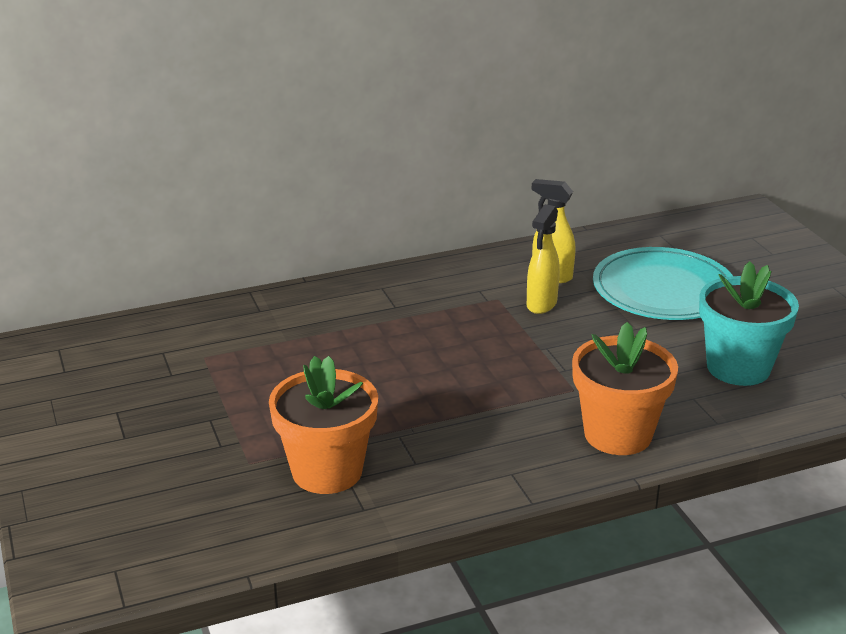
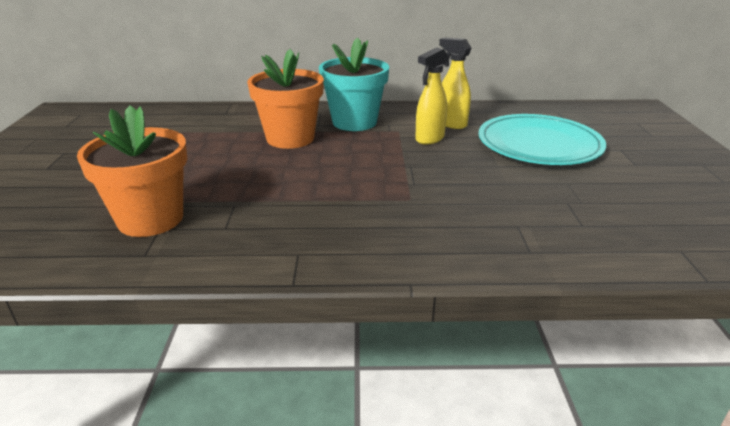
camera: 20 degrees right, 0 degrees up
(618, 434) = (423, 242): orange flower pot -> orange flower pot (290, 138)
(738, 368) = (577, 209): turquoise flower pot -> turquoise flower pot (354, 122)

